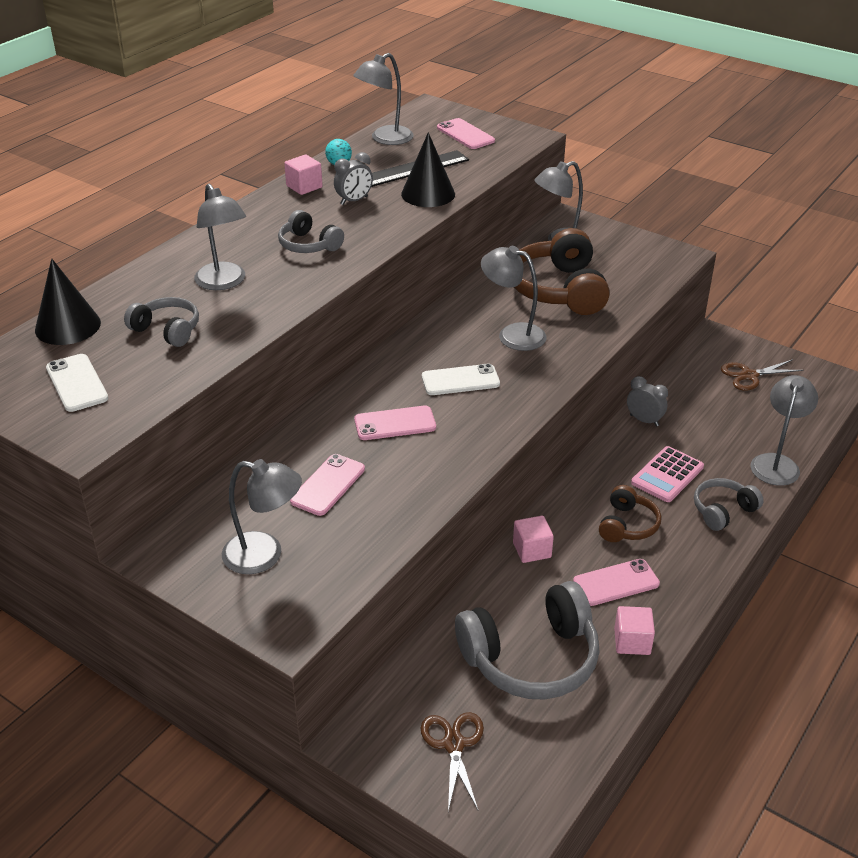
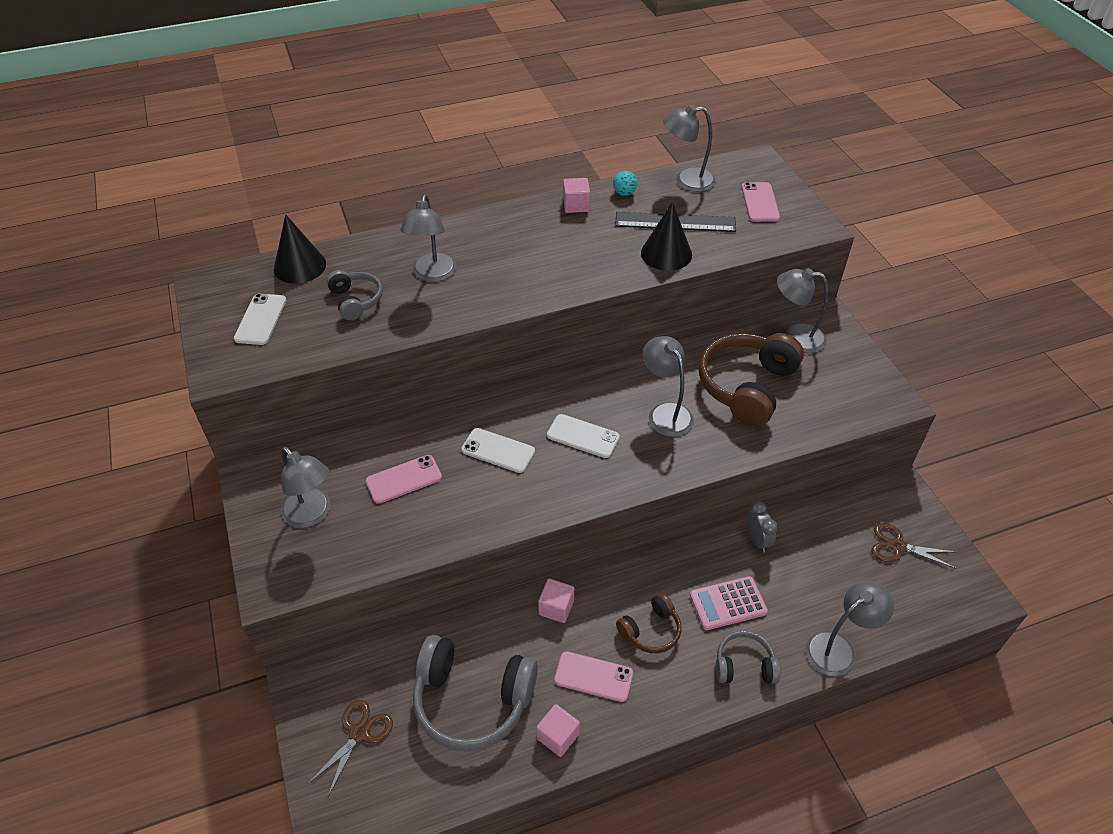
camera: 35 degrees right, 10 degrees up
(309, 245) = (525, 265): grey headphones -> none
(354, 201) = (600, 236): grey clock -> none
(395, 424) = (498, 451): pink phone -> white phone

